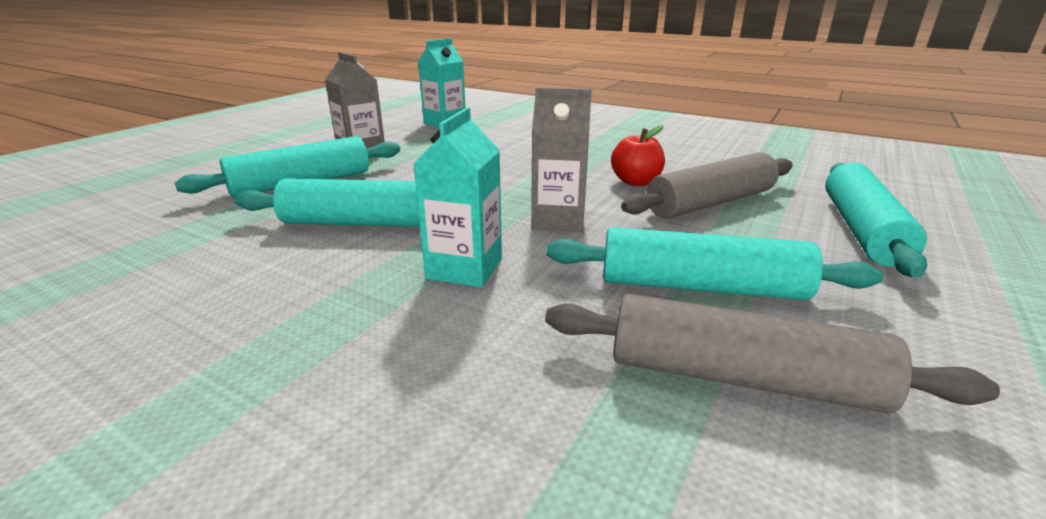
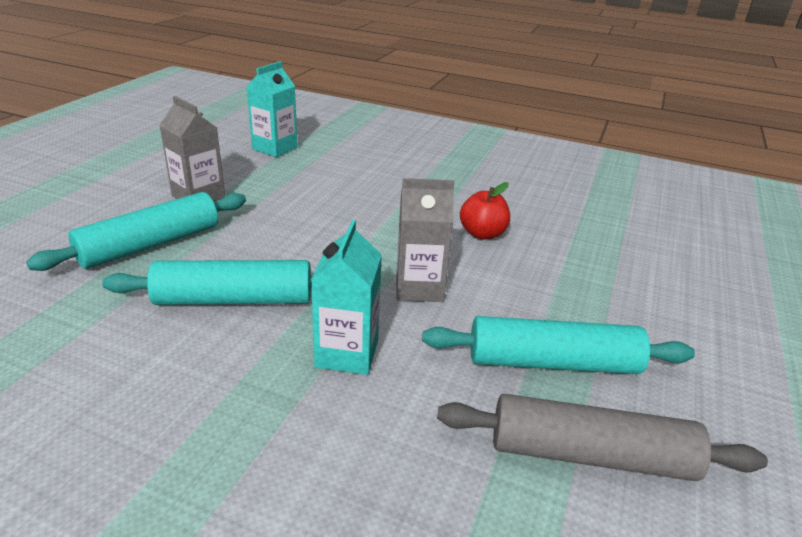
camera: 10 degrees left, 5 degrees up
(711, 203) = (553, 260): grey rolling pin -> none
(861, 230) = (679, 289): turquoise rolling pin -> none

